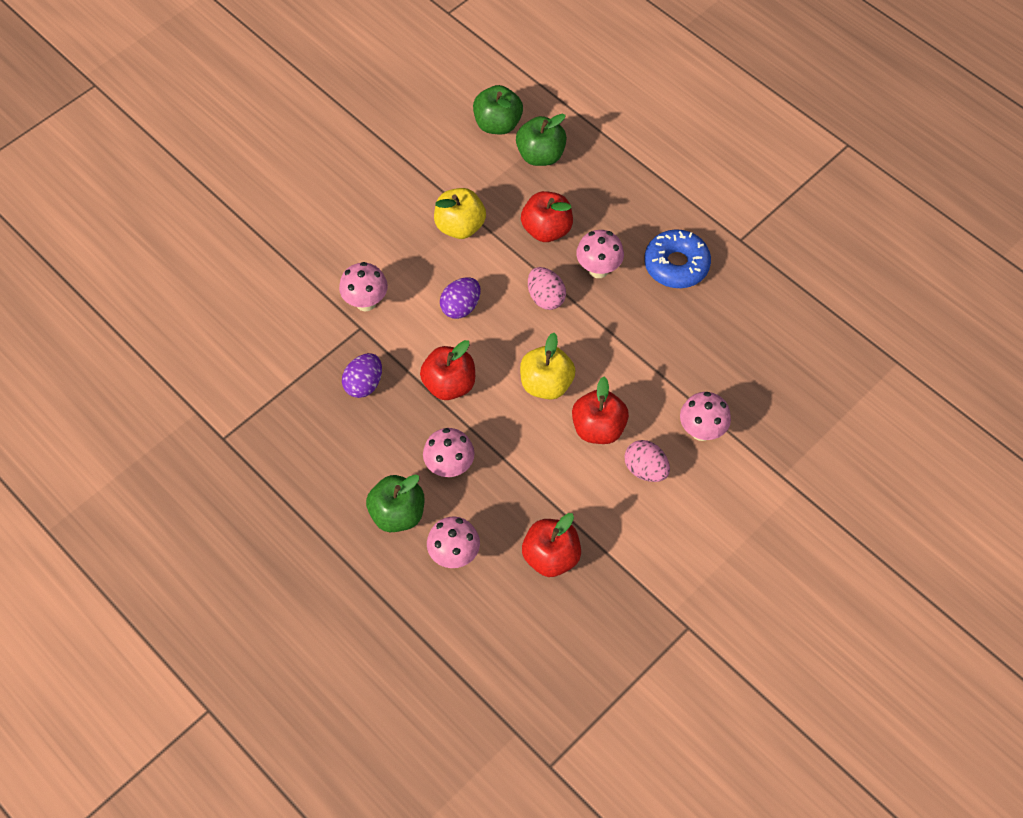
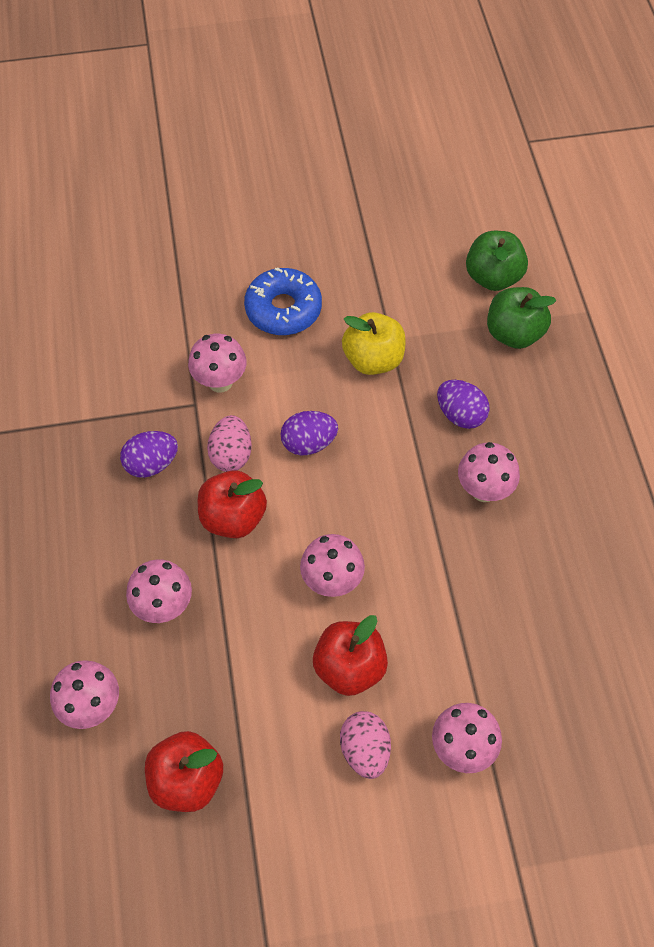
camera: 35 degrees right, 0 degrees up
(397, 514) = (74, 621): green apple -> none
(545, 298) = (403, 486): pink egg -> pink egg (231, 454)
(546, 229) = (460, 414): red apple -> purple egg
(546, 384) = (332, 581): yellow apple -> pink mushroom
(676, 265) = (575, 537): blue donut -> blue donut (283, 309)

